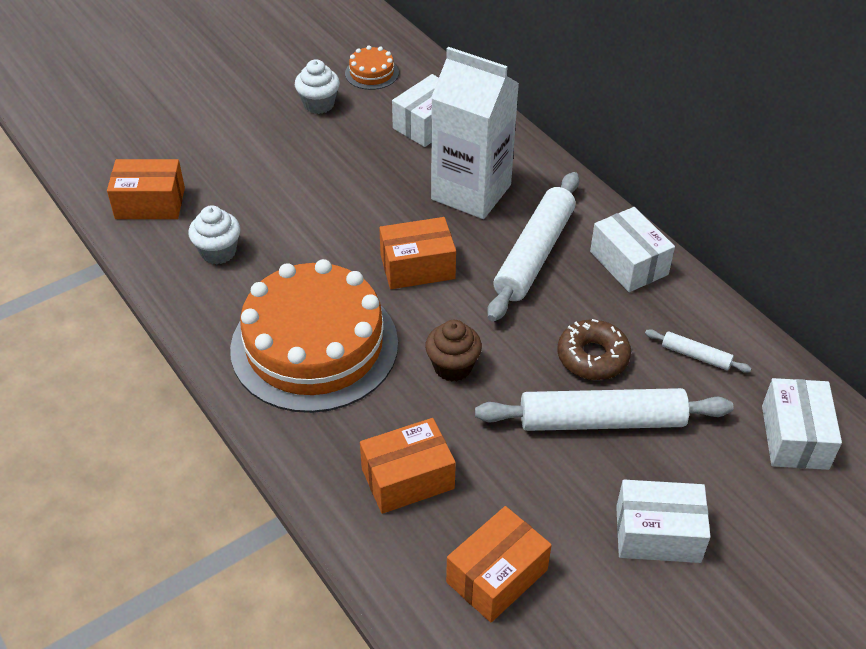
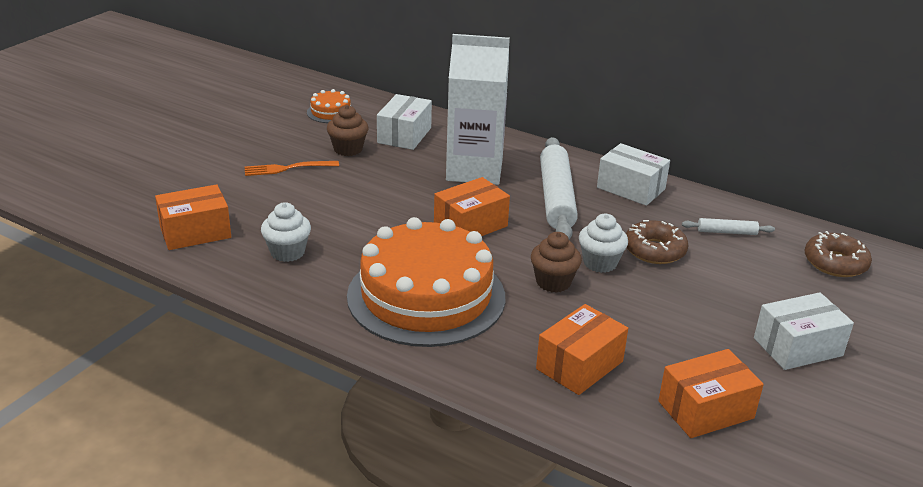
camera: 25 degrees left, 15 degrees down
(282, 142) = (287, 168): none -> orange fork
(319, 104) = (301, 139): white cupcake -> white cupcake (600, 263)
(357, 130) = (348, 149): none -> brown cupcake
(497, 576) = (706, 410): orange box -> orange box turned 45 degrees clockwise
(601, 421) = (695, 288): white rolling pin -> none
(794, 437) = (835, 263): white box -> brown donut

